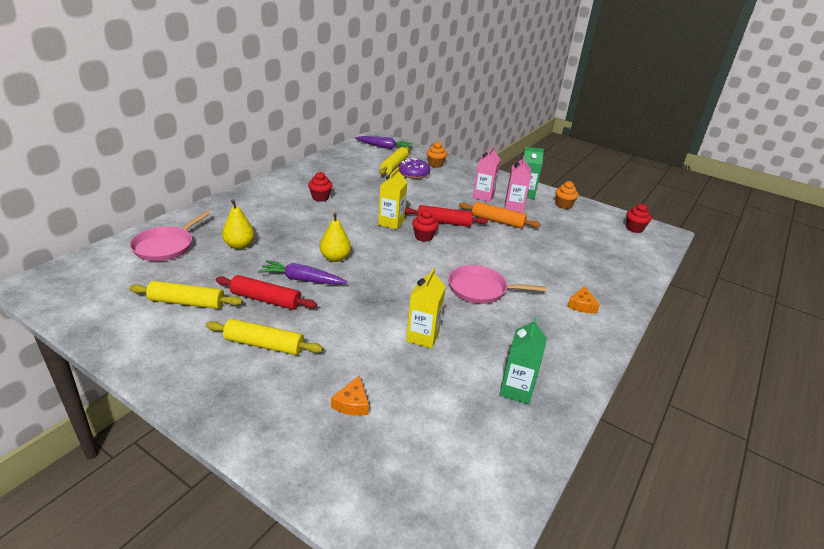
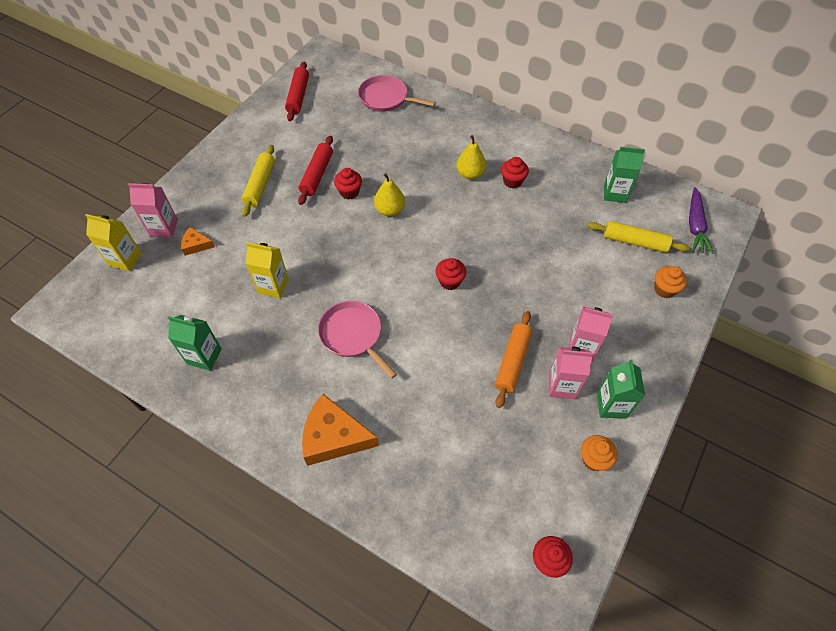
camera: 90 degrees right, 25 degrees up
(187, 302) = (309, 131): yellow rolling pin -> none
(239, 245) = (397, 141): yellow pear -> yellow pear (470, 174)
(302, 280) = (349, 192): purple carrot -> red cupcake
(313, 440) = (164, 228): none -> pink carton
(347, 164) = (615, 193): none -> green carton
(391, 223) = (474, 249): yellow carton -> yellow carton (125, 259)
(413, 174) = (619, 264): purple donut -> none
(444, 222) = (491, 301): red rolling pin -> red rolling pin (298, 96)
(480, 289) = (353, 335): pink pan -> pink pan turned 45 degrees counterclockwise
(582, 305) = (334, 437): orange cheese -> orange cheese, size x2.00

